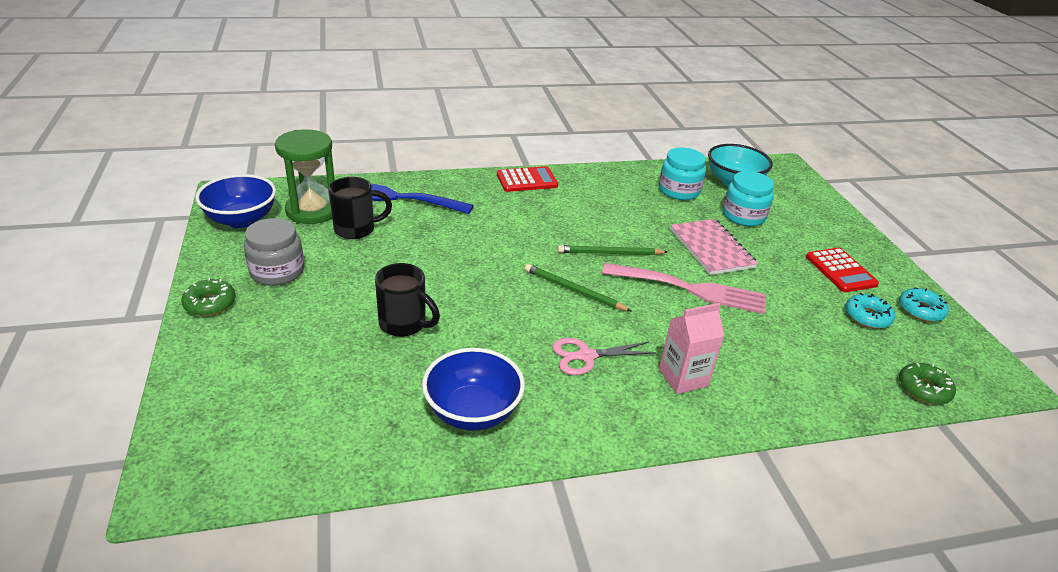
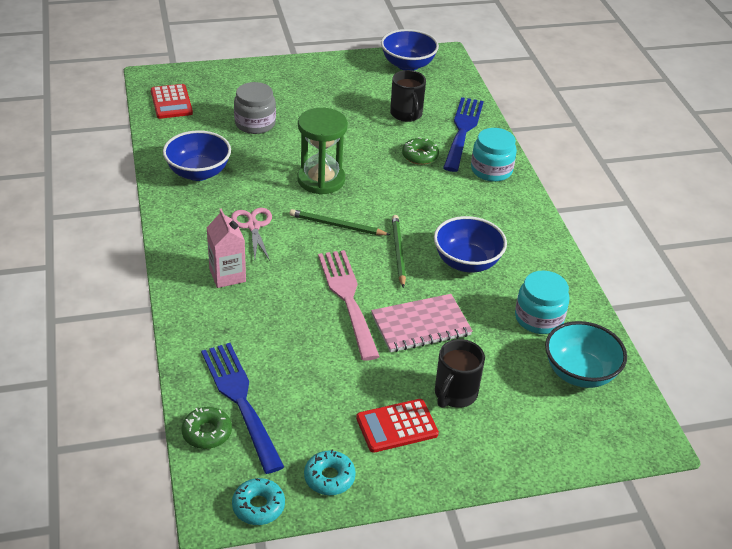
camera: 90 degrees right, 5 degrees up
(210, 303) = (305, 67): green donut -> green donut (420, 156)
(277, 271) = (344, 86): grey jar -> grey jar (255, 123)
(312, 210) = (429, 93): green hourglass -> green hourglass (321, 180)
(404, 324) = (287, 142): black mug -> black mug (455, 394)
(527, 180) = (521, 206): red calculator -> red calculator (171, 102)
(574, 290) = (337, 225): green pencil -> green pencil turned 105 degrees counterclockwise
(616, 216) = (466, 262): none -> blue bowl
(691, 289) = (347, 298): pink fork -> pink fork turned 150 degrees clockwise
(743, 216) = (496, 365): turquoise jar -> turquoise jar (491, 170)
(867, 317) = (314, 424): turquoise donut -> turquoise donut (258, 506)
(868, 365) = (240, 400): none -> blue fork

